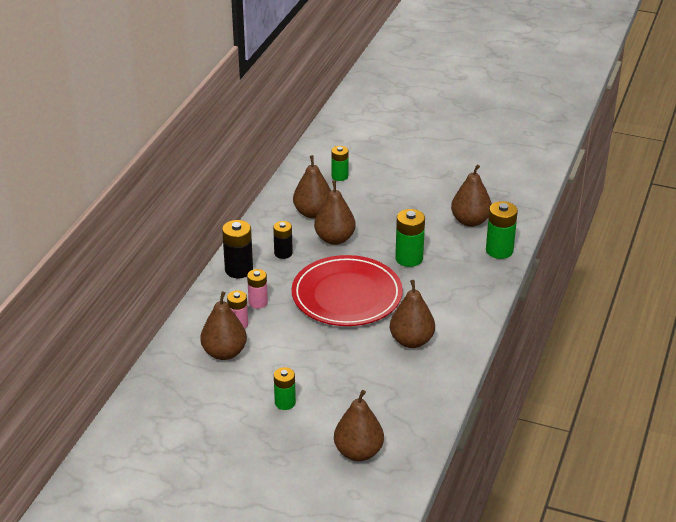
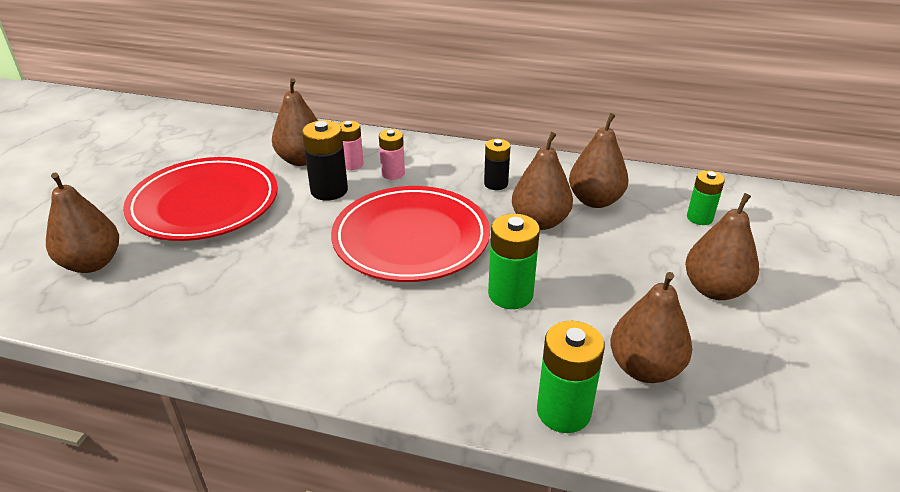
camera: 85 degrees right, 0 degrees up
(239, 270) = (455, 157): black battery -> black battery (329, 190)
(285, 403) = (204, 204): green battery -> red plate
(411, 341) = (306, 303): brown pear -> brown pear (714, 289)

